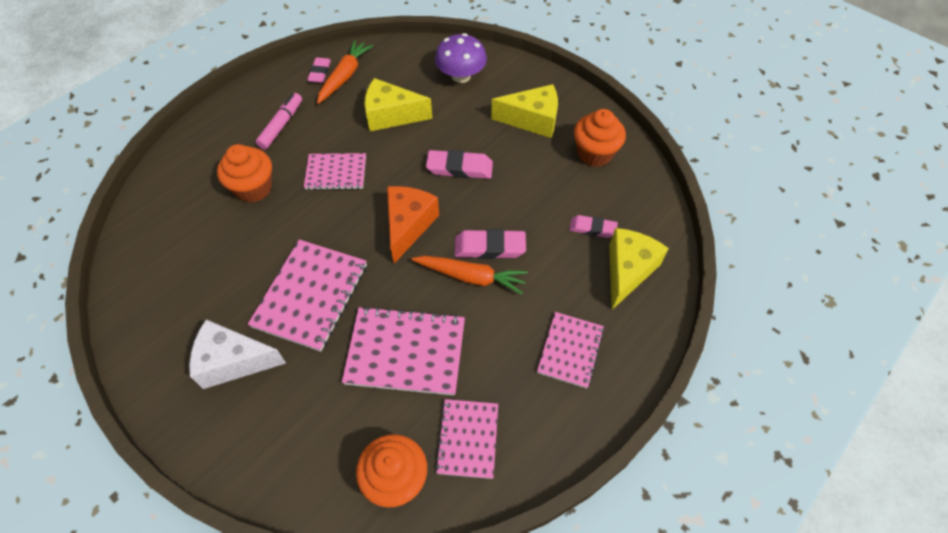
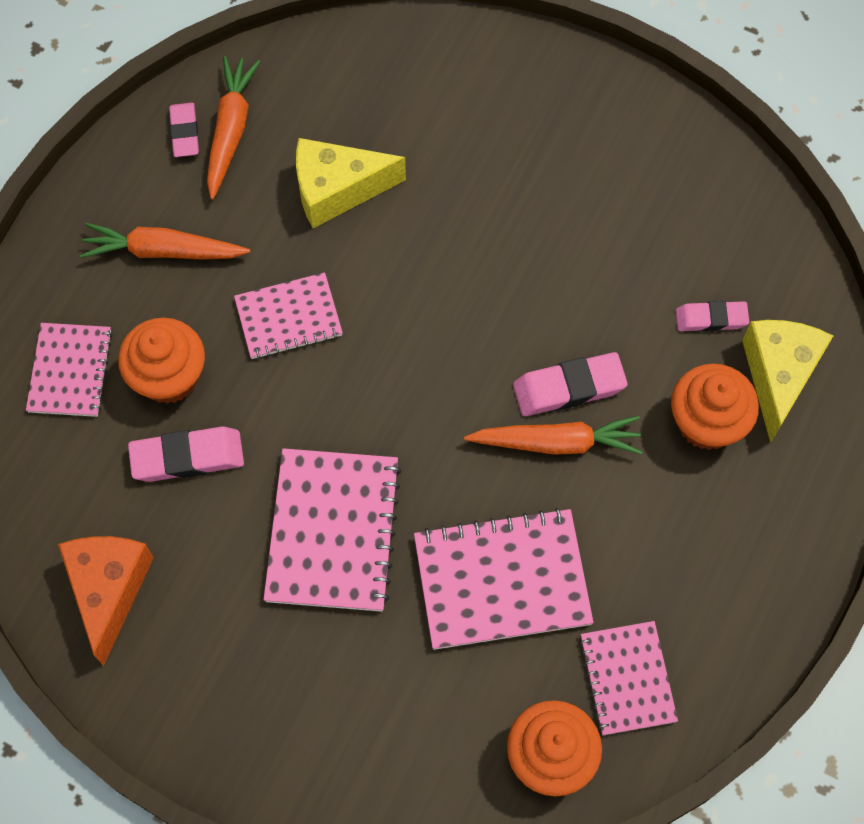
camera: 15 degrees left, 10 degrees up
(233, 361) = (263, 658): white cheese -> none
(281, 125) = (164, 251): pink marker -> orange carrot
(408, 225) = (435, 382): orange cheese -> orange cheese (108, 590)
(459, 168) = (480, 262): pink eraser -> pink eraser (187, 457)
(461, 76) = (425, 85): purple mushroom -> none
(532, 120) = (567, 145): yellow cheese -> none
(570, 350) = (729, 519): pink notebook -> pink notebook (70, 371)
(594, 153) = (681, 185): orange cupcake -> orange cupcake (706, 422)

